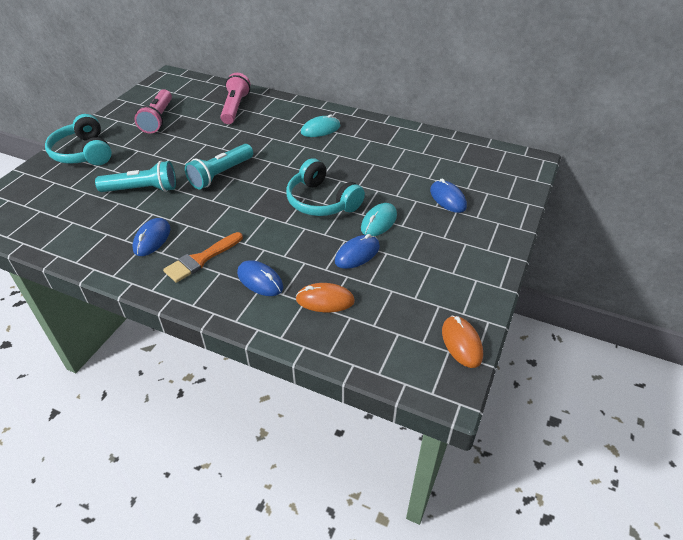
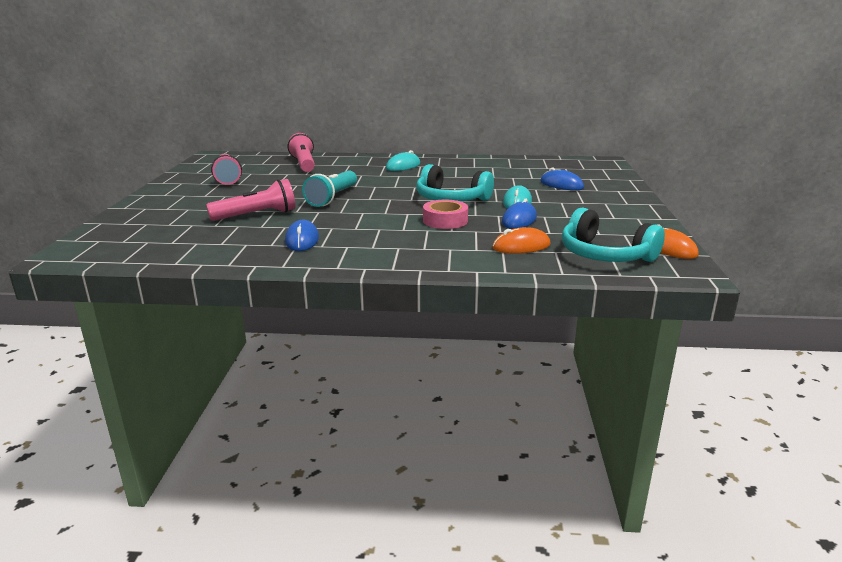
camera: 20 degrees left, 20 degrees down
(83, 153) = (162, 204): turquoise headphones -> turquoise headphones (605, 255)
(142, 189) = (256, 215): turquoise flashlight -> pink flashlight
(201, 259) = (370, 243): orange brush -> none
(260, 280) = (445, 246): blue mouse -> none
(290, 238) = (445, 221): none -> pink tape

